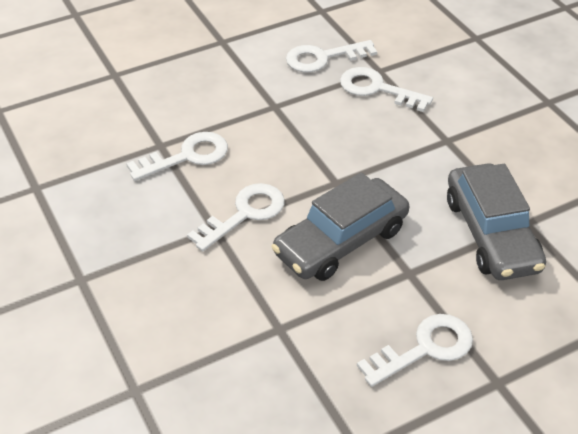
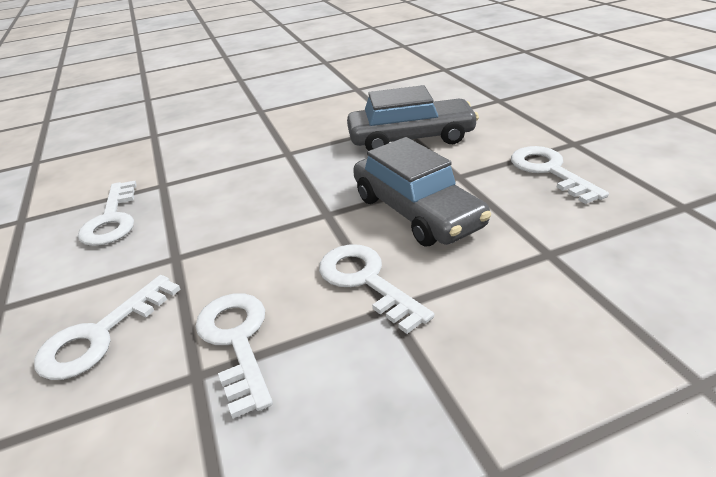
camera: 80 degrees left, 10 degrees down
(377, 89) = (192, 186): white key -> white key (101, 335)

